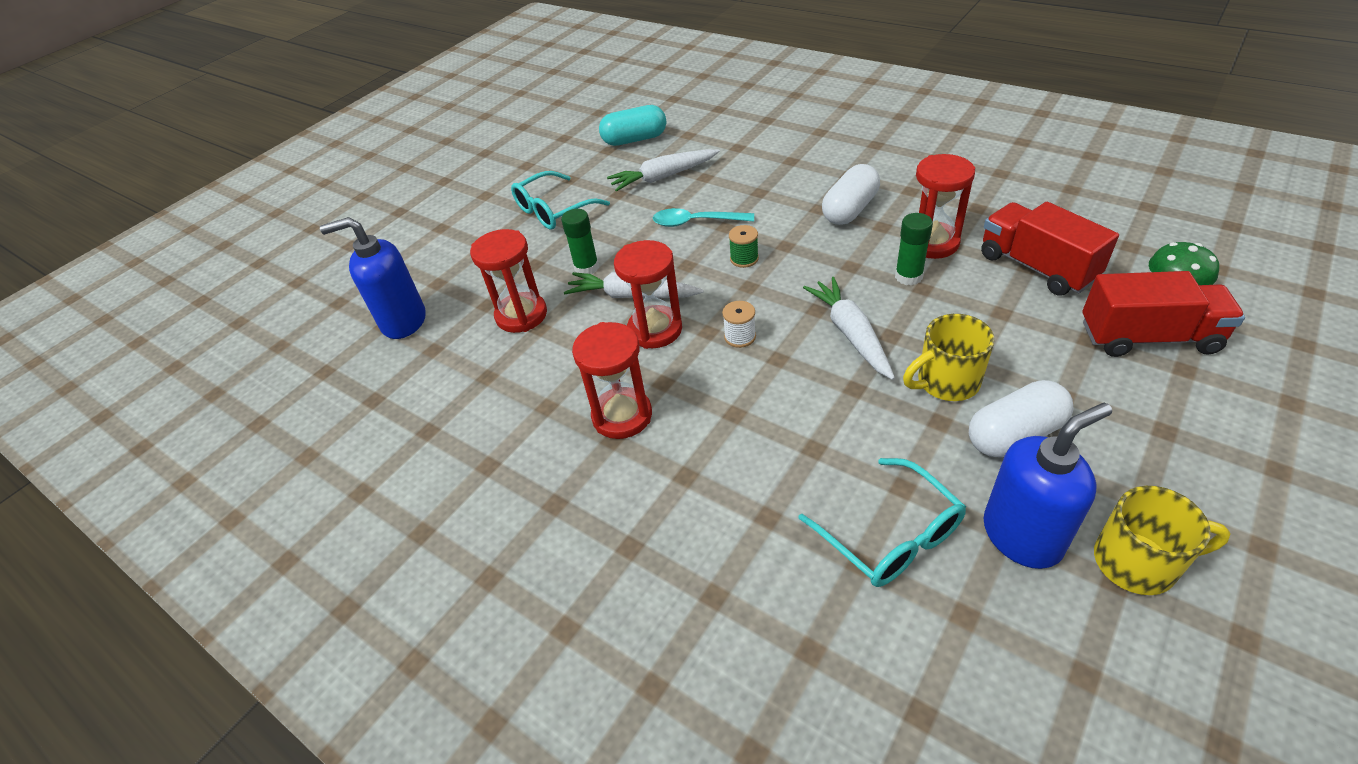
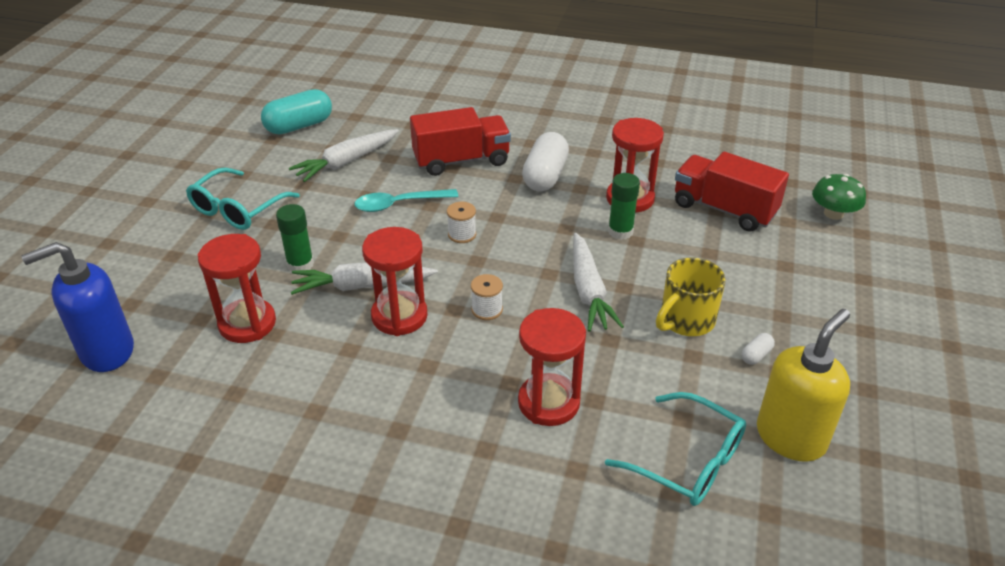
camera: 25 degrees left, 5 degrees down
(622, 416) = (399, 405): red hourglass -> red hourglass (548, 402)
(744, 259) = (462, 234): green spool -> white spool
(850, 334) = (588, 291): white carrot -> white carrot turned 150 degrees counterclockwise
(1014, 434) = (756, 355): white capsule -> white capsule, size x0.44
(1022, 535) = (791, 437): blue soap dispenser -> yellow soap dispenser
(1138, 562) = (881, 439): yellow mug -> none
(1148, 337) = (829, 257): red truck -> red truck (461, 160)

